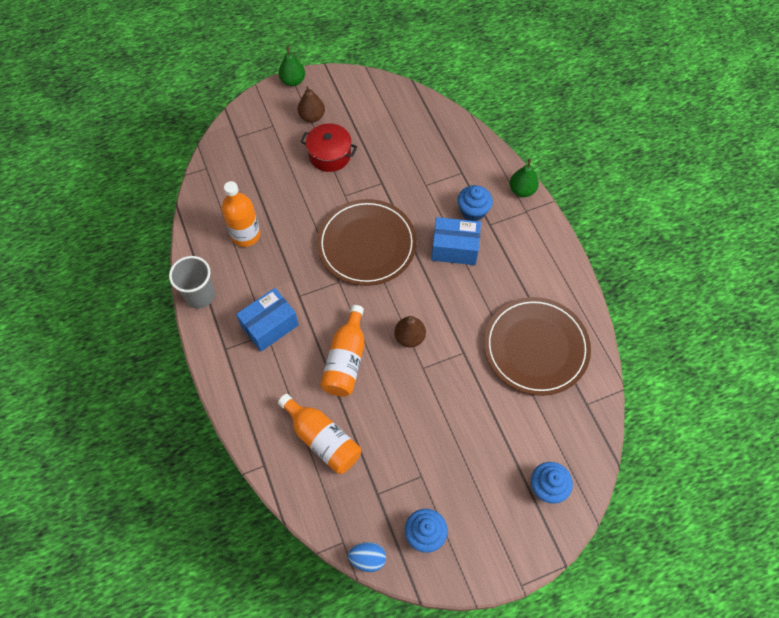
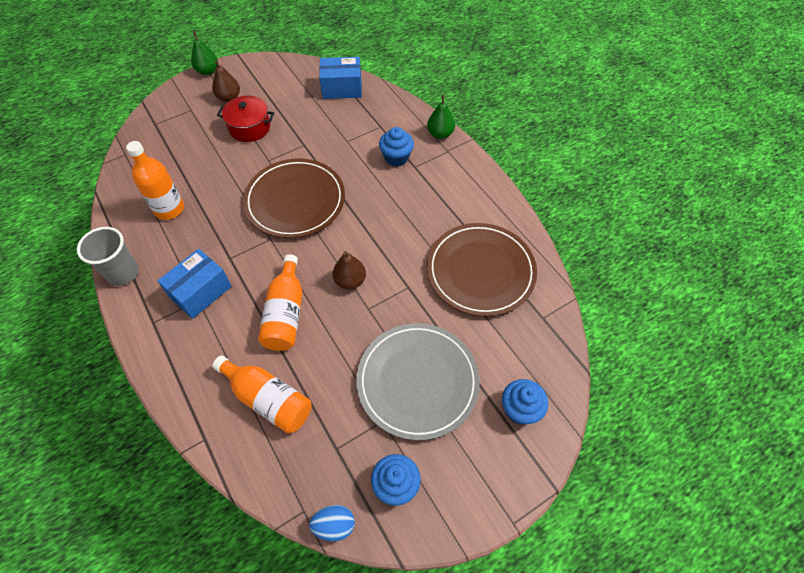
camera: 10 degrees left, 5 degrees down
(454, 248) = (384, 192): blue box -> blue box (342, 88)
(458, 446) = (417, 381): none -> grey plate

